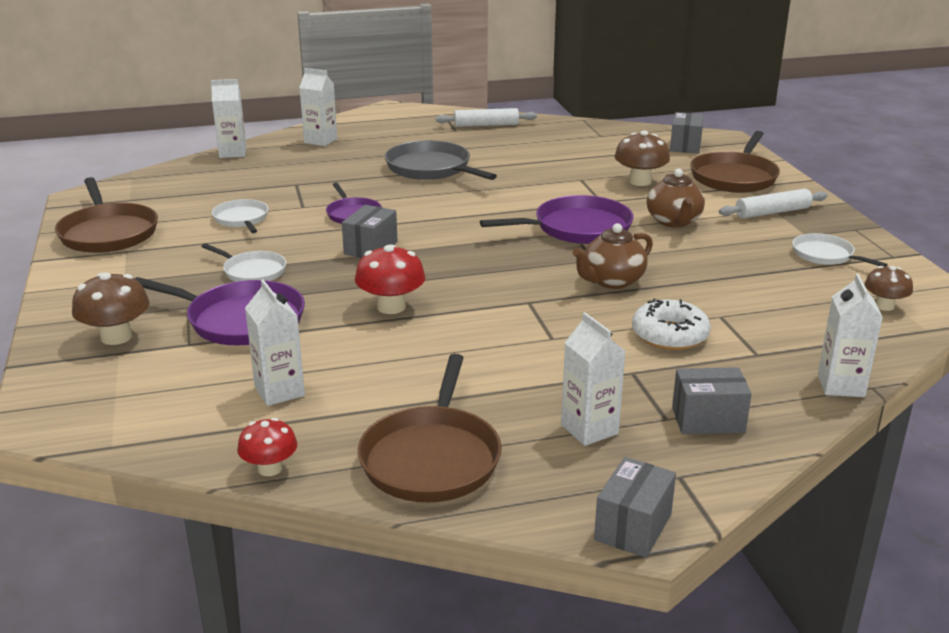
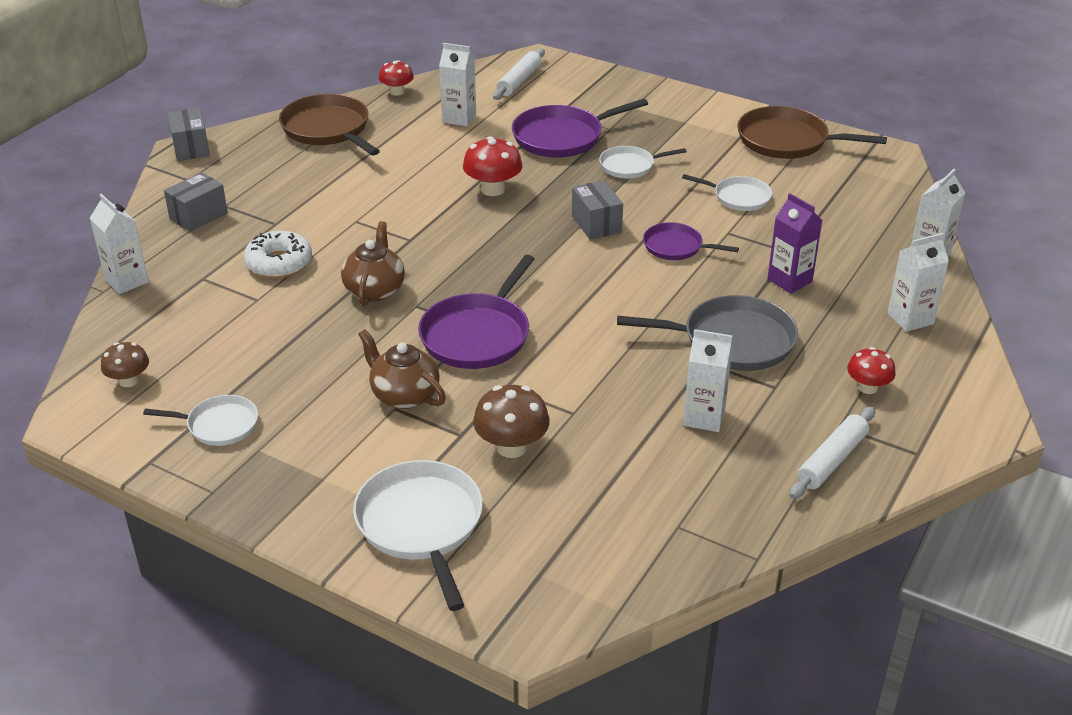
camera: 135 degrees right, 10 degrees up
(116, 337) = (604, 98): brown mushroom -> none
(334, 174) = (789, 280): none -> purple carton
(410, 133) = (867, 387): none -> red mushroom
(589, 429) = (263, 179): white carton -> white carton (704, 417)
(685, 146) = (551, 569): grey box -> none
(734, 177) = (421, 525): brown pan -> white pan
(772, 212) = (320, 471): white rolling pin -> white rolling pin (519, 81)

